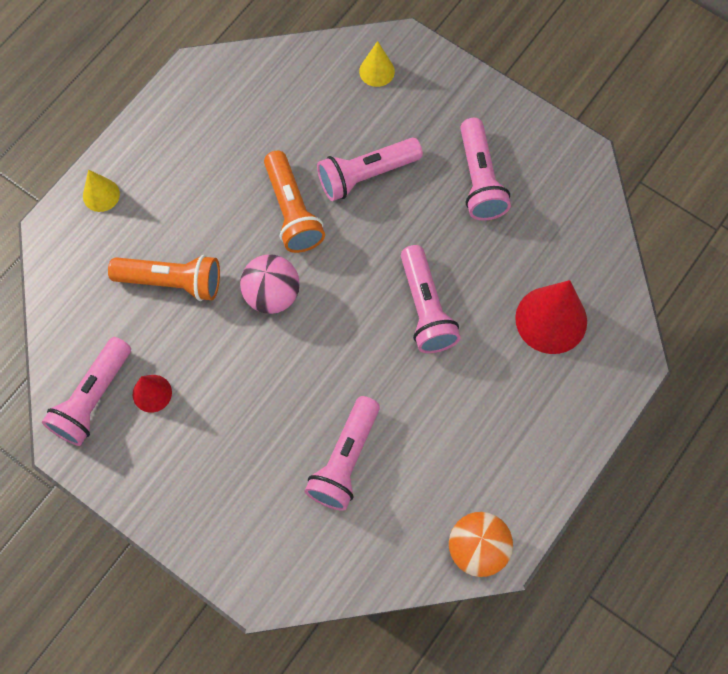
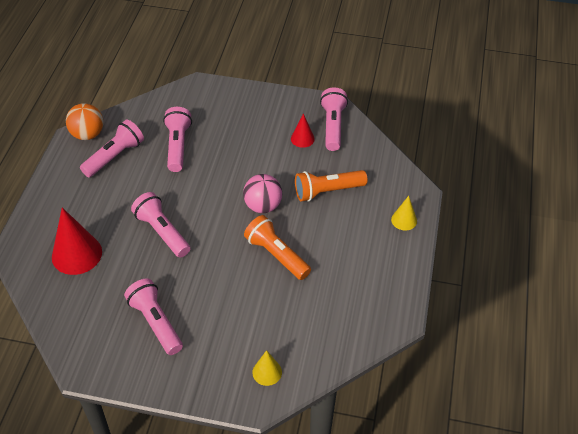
camera: 155 degrees right, 20 degrees down
(366, 175) = (238, 295): pink flashlight -> pink flashlight (114, 156)

